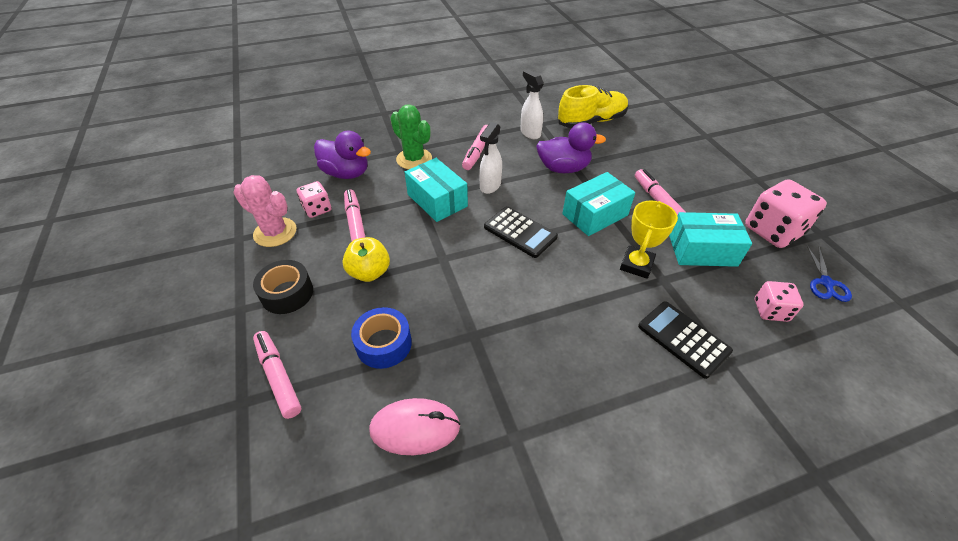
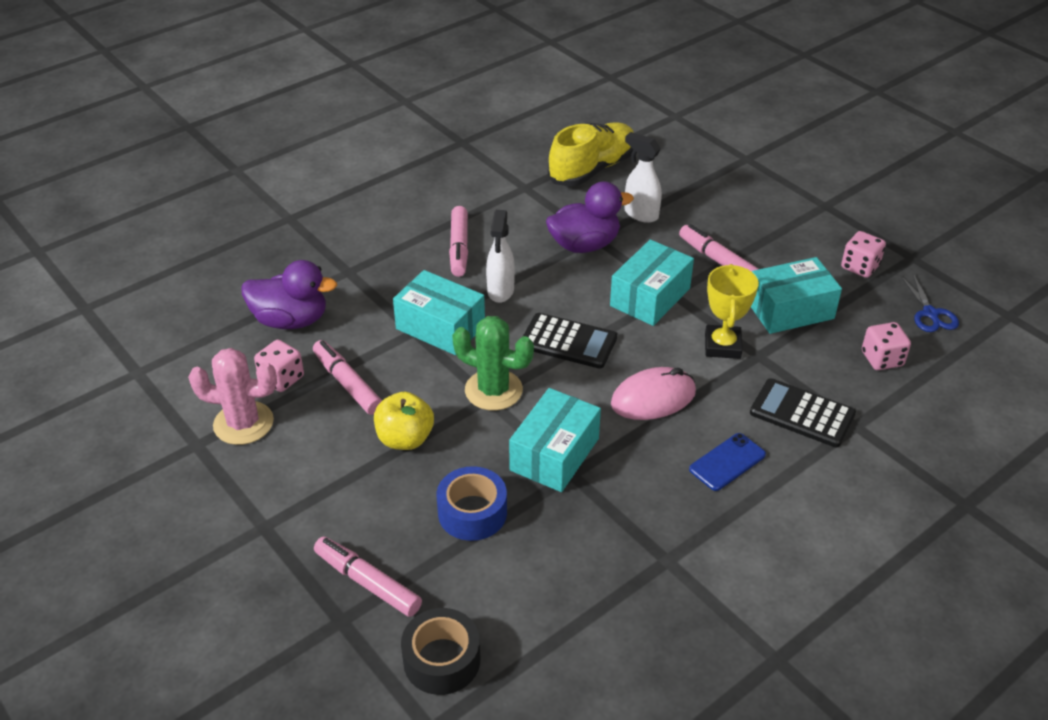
camera: 20 degrees left, 5 degrees down
(287, 293) = (314, 491): black tape -> black tape (442, 660)
(414, 159) = (376, 278): green cactus -> green cactus (493, 390)
(415, 428) = (557, 583): pink mouse -> pink mouse (653, 398)
(468, 315) = (554, 454): none -> turquoise box
(530, 133) = (517, 204): white spray bottle -> white spray bottle (640, 214)
(602, 363) = (727, 462): none -> blue phone
(773, 231) = (860, 267): pink dice -> pink dice, size x0.57

